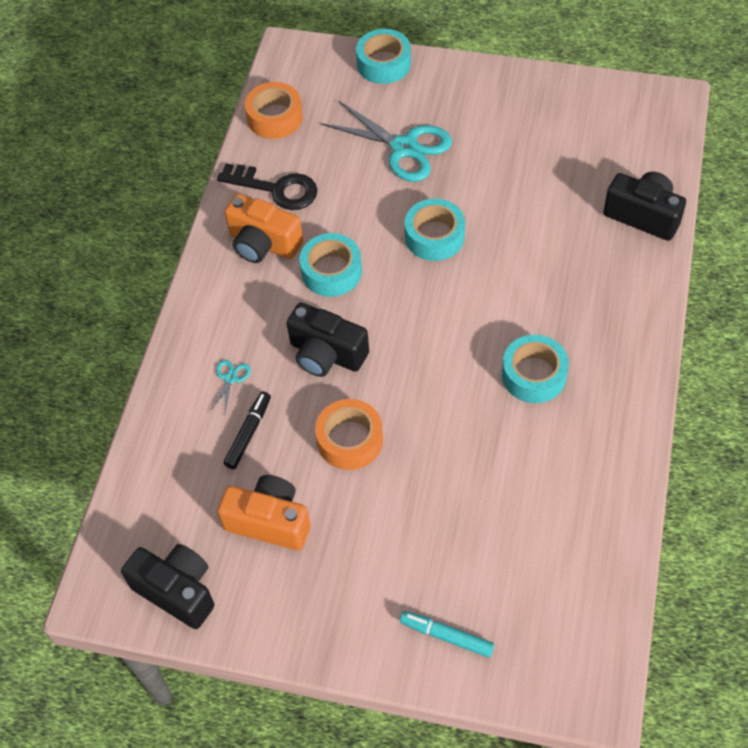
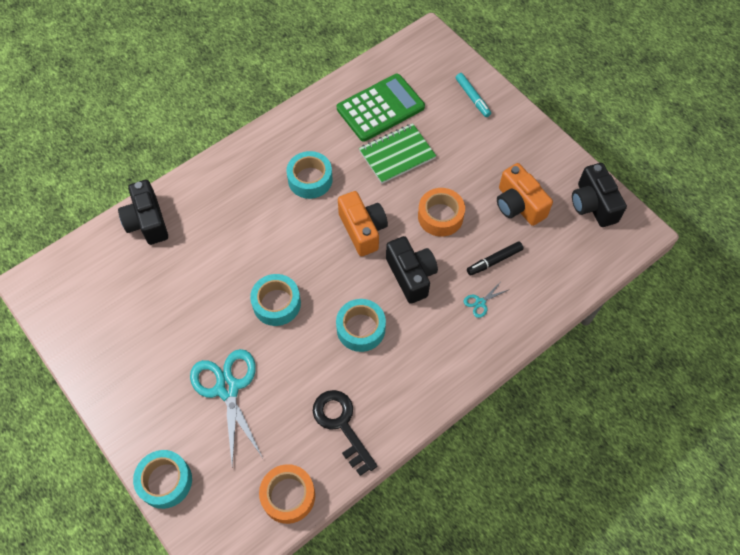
camera: 145 degrees left, 5 degrees up
(263, 244) = (386, 385): orange camera -> orange camera (363, 230)
(467, 478) = (397, 154): none -> green notebook
(547, 526) = (380, 108): none -> green calculator

